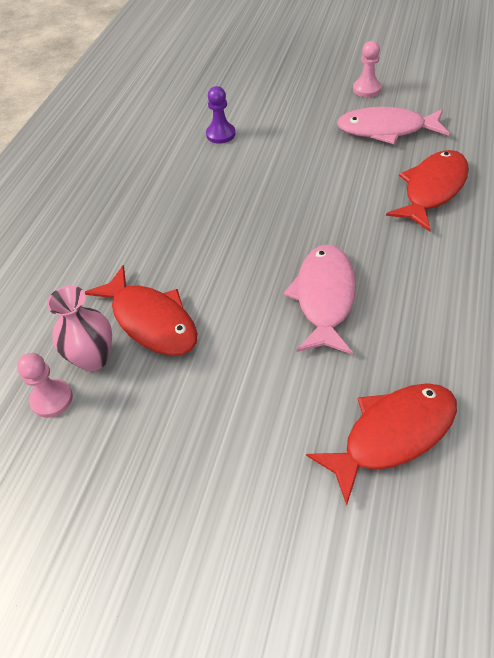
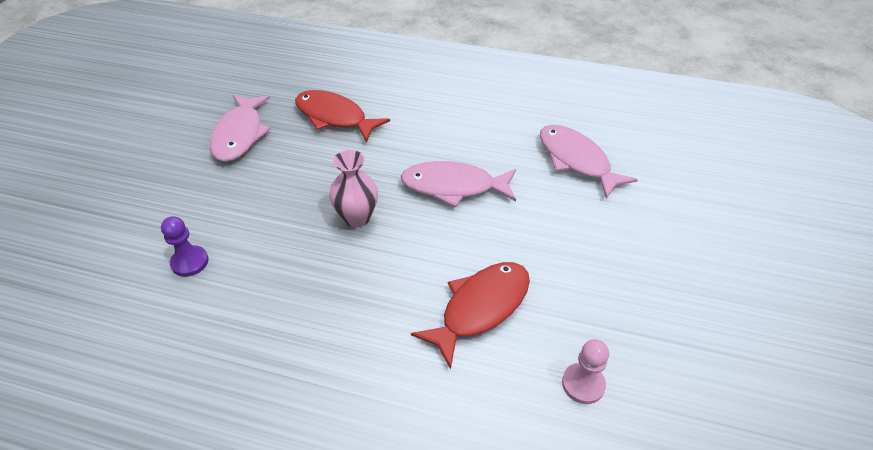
camera: 95 degrees left, 5 degrees down
(93, 358) = (530, 353): pink vase -> pink vase (357, 218)
(366, 89) = (163, 142): pink pawn -> none
(392, 434) = (576, 160): red fish -> pink fish

